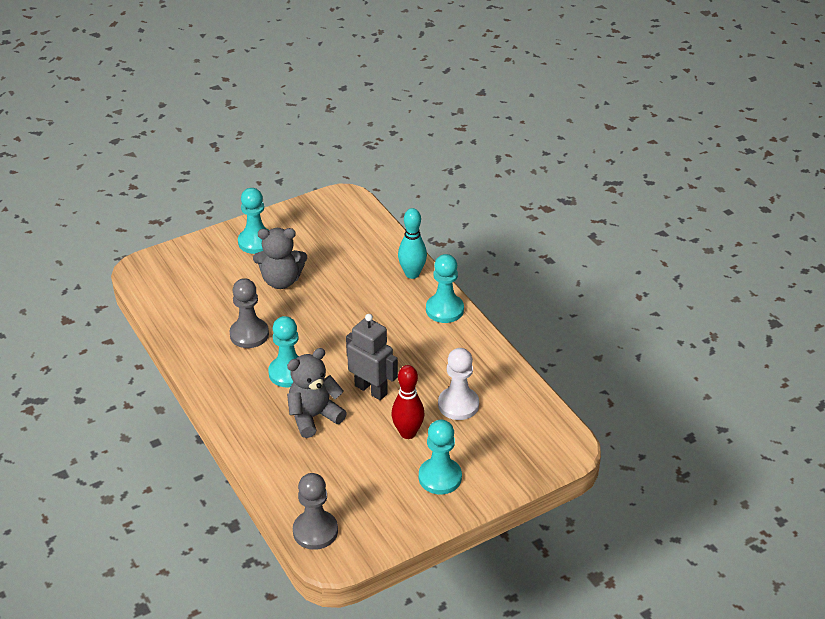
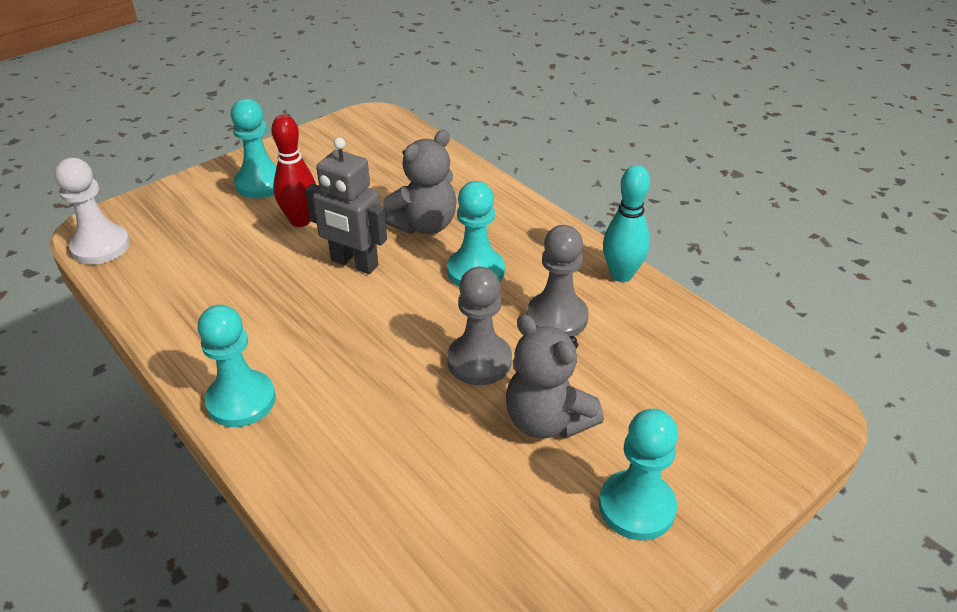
camera: 170 degrees right, 0 degrees up
(281, 281) = (547, 421): grey teddy bear -> grey teddy bear turned 120 degrees counterclockwise
(315, 531) = (393, 130): grey pawn -> grey pawn (479, 361)
(412, 274) = (301, 471): turquoise bowling pin -> turquoise bowling pin (621, 275)
(458, 405) = (231, 258): white pawn -> white pawn (101, 246)

